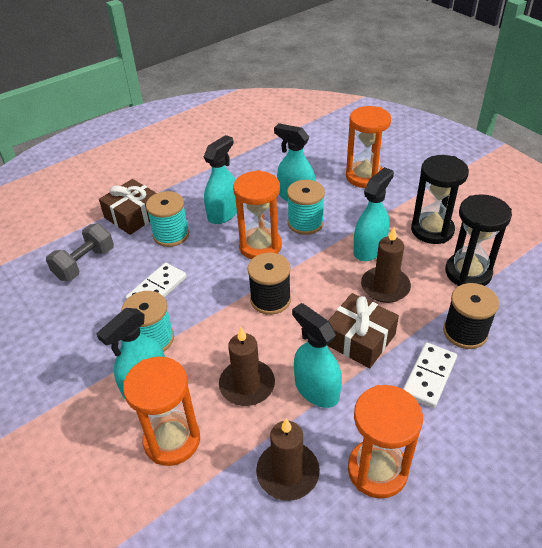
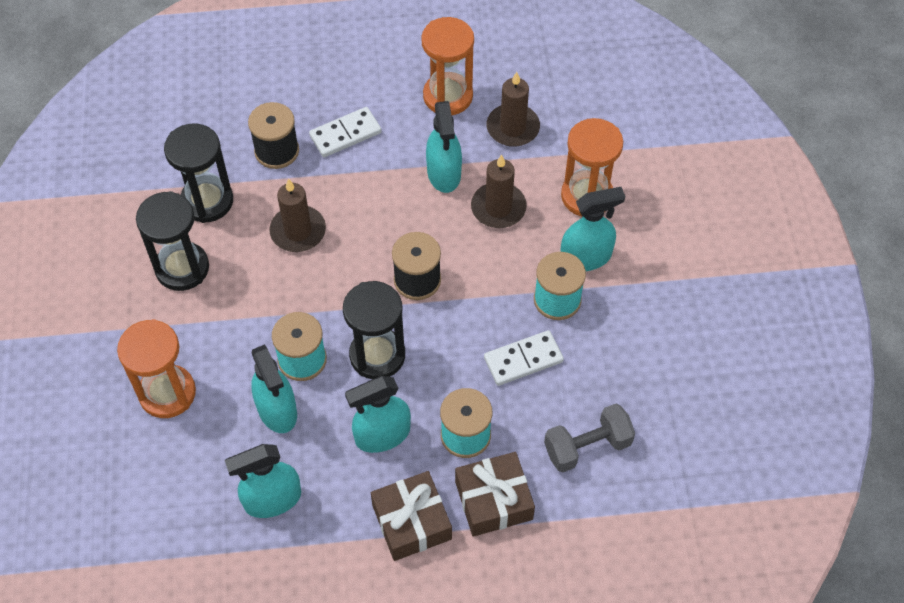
camera: 150 degrees left, 15 degrees up
(260, 246) = (377, 355): orange hourglass -> black hourglass
(359, 339) = (370, 194): brown gift -> brown gift (411, 522)
(369, 249) = (269, 283): turquoise spray bottle -> turquoise spray bottle (272, 499)

